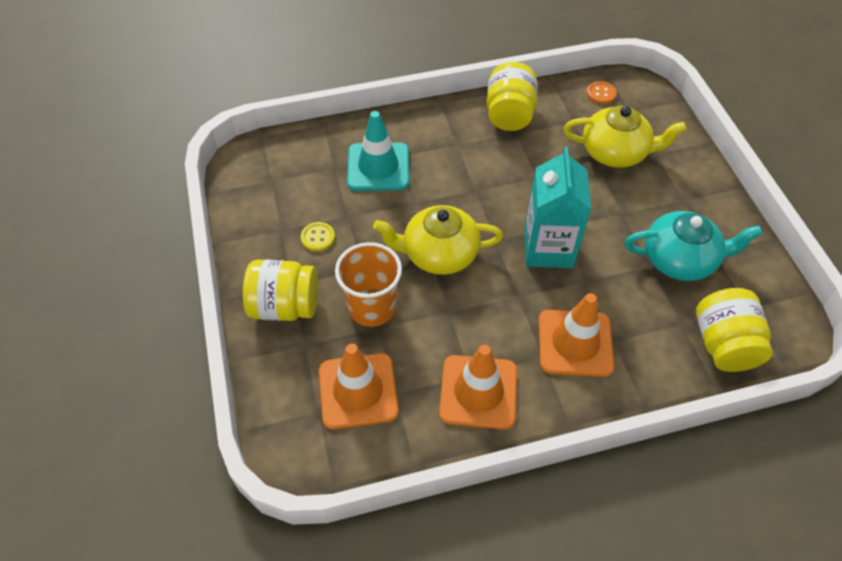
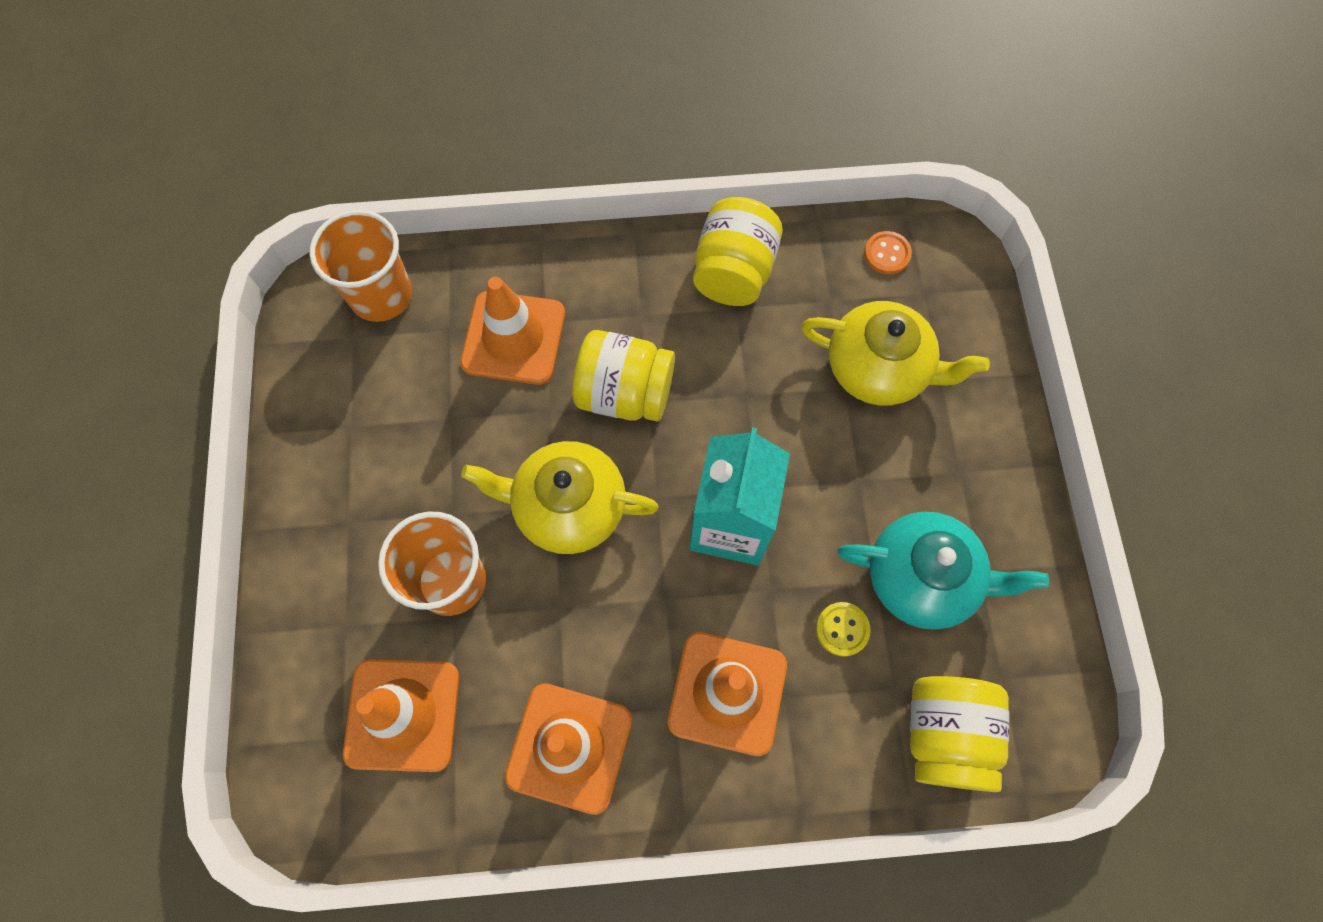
camera: 10 degrees right, 15 degrees up
(285, 155) = (381, 295): none -> orange cup
(285, 306) = (329, 558): yellow jar -> yellow jar (624, 393)
(318, 237) = (399, 449): yellow button -> yellow button (842, 629)
(378, 167) = (513, 338): turquoise traffic cone -> orange traffic cone

